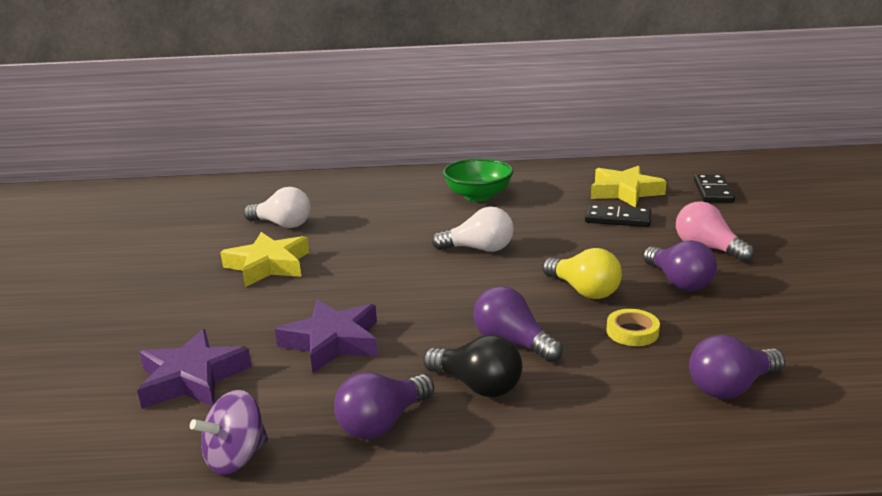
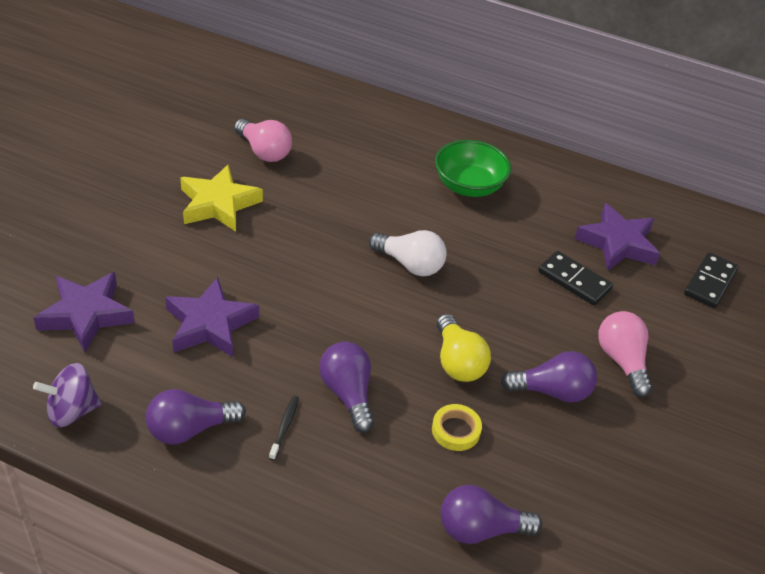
camera: 20 degrees right, 20 degrees up
(282, 224) = (264, 151): white light bulb -> pink light bulb
(477, 386) = (285, 427): black light bulb -> black toothbrush
(624, 192) = (617, 243): yellow star -> purple star
(678, 282) = (552, 391): purple light bulb -> purple light bulb turned 90 degrees counterclockwise

